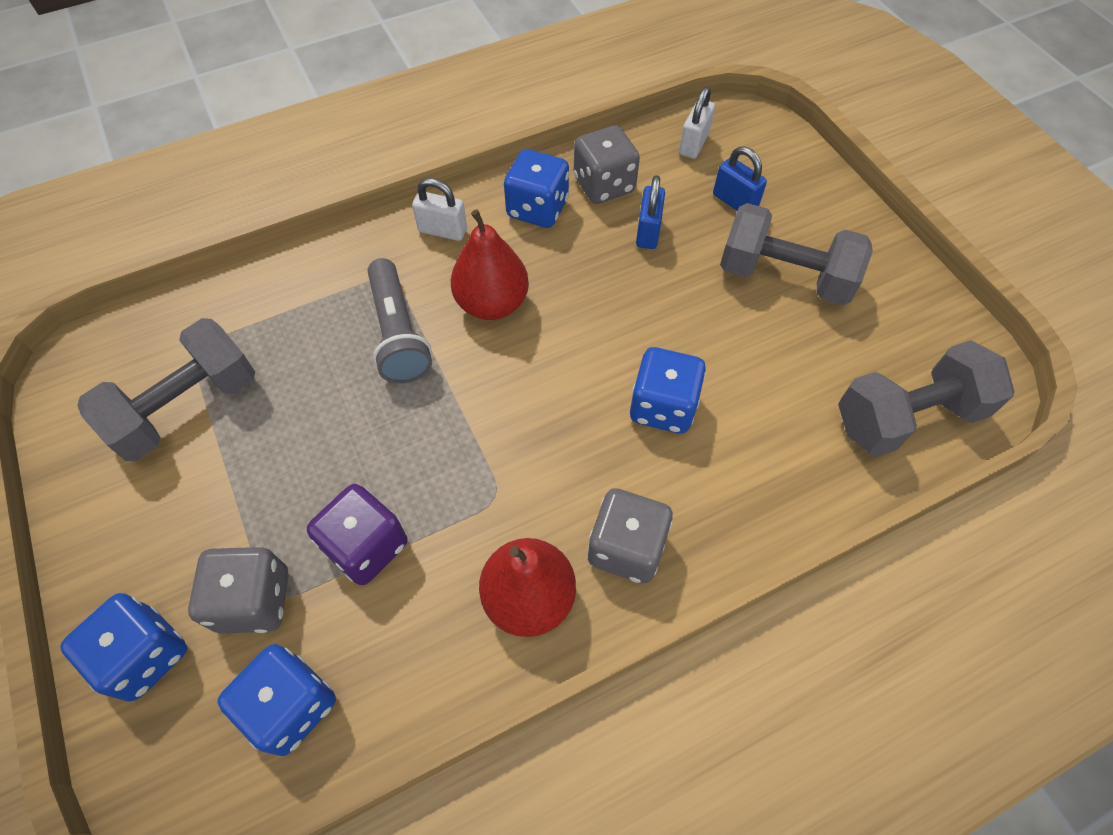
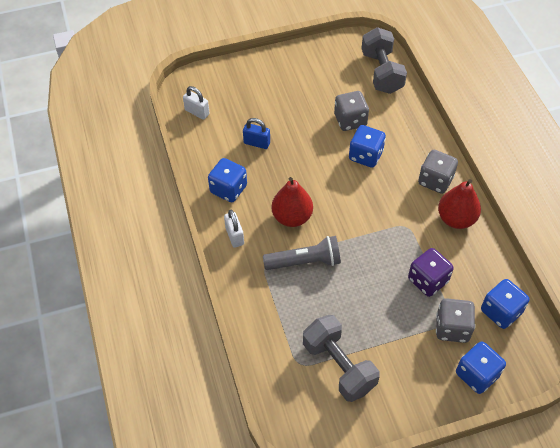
camera: 80 degrees left, 5 degrees down
(443, 230) = (234, 236): white padlock -> white padlock turned 45 degrees counterclockwise
(604, 185) = (218, 156): grey dice -> grey dice (350, 120)
(735, 201) = (244, 103): blue padlock -> none
(784, 276) = (297, 95): grey dumbbell -> none

